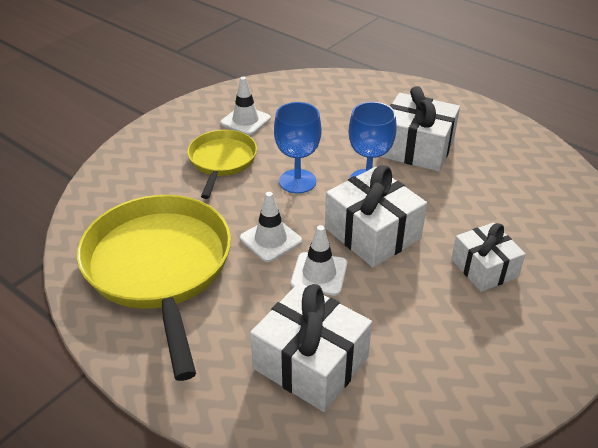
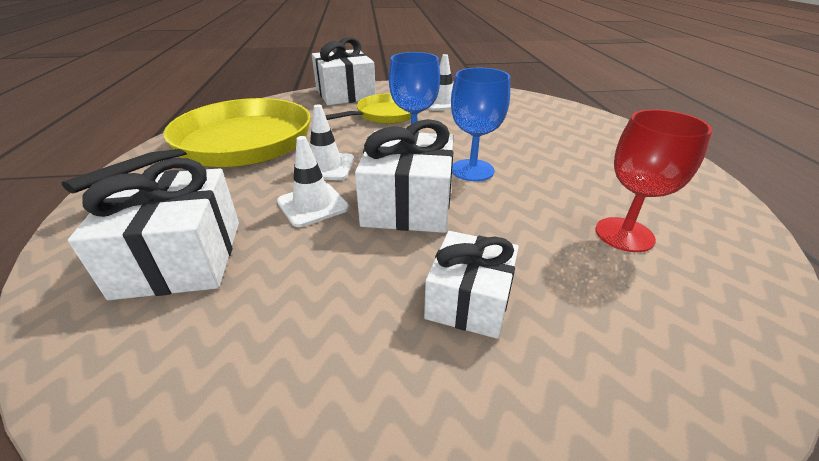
camera: 45 degrees right, 5 degrees down
(416, 148) = (563, 170): white gift -> white gift (345, 94)
(497, 180) = (624, 234): none -> red goblet

